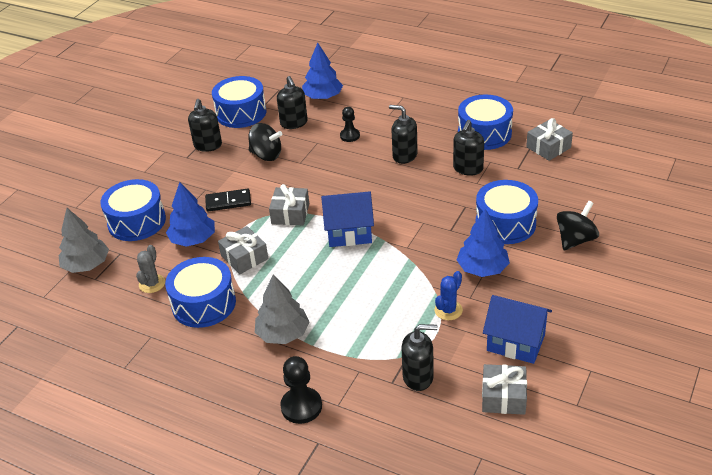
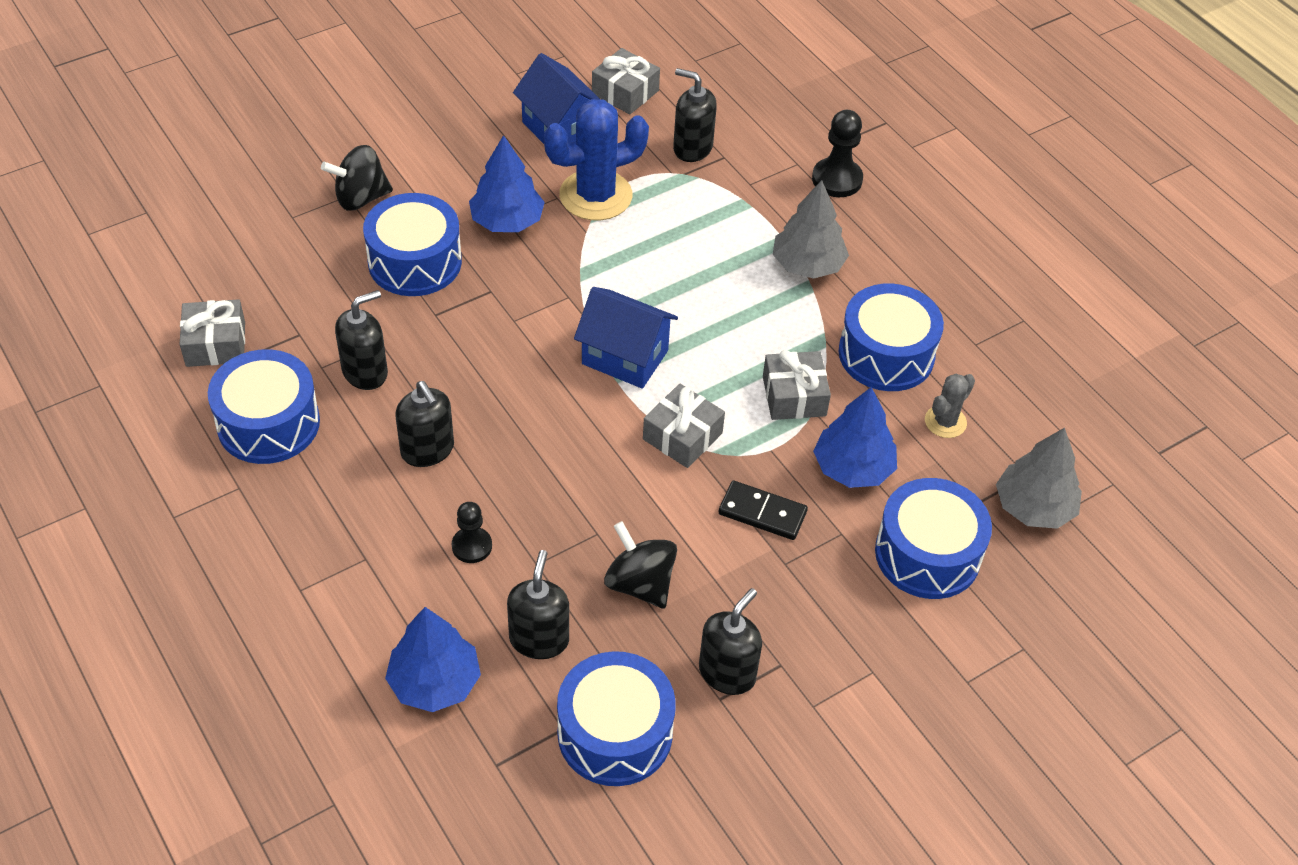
camera: 155 degrees left, 10 degrees up
(448, 310) = (595, 195): blue cactus -> blue cactus, size x1.92

